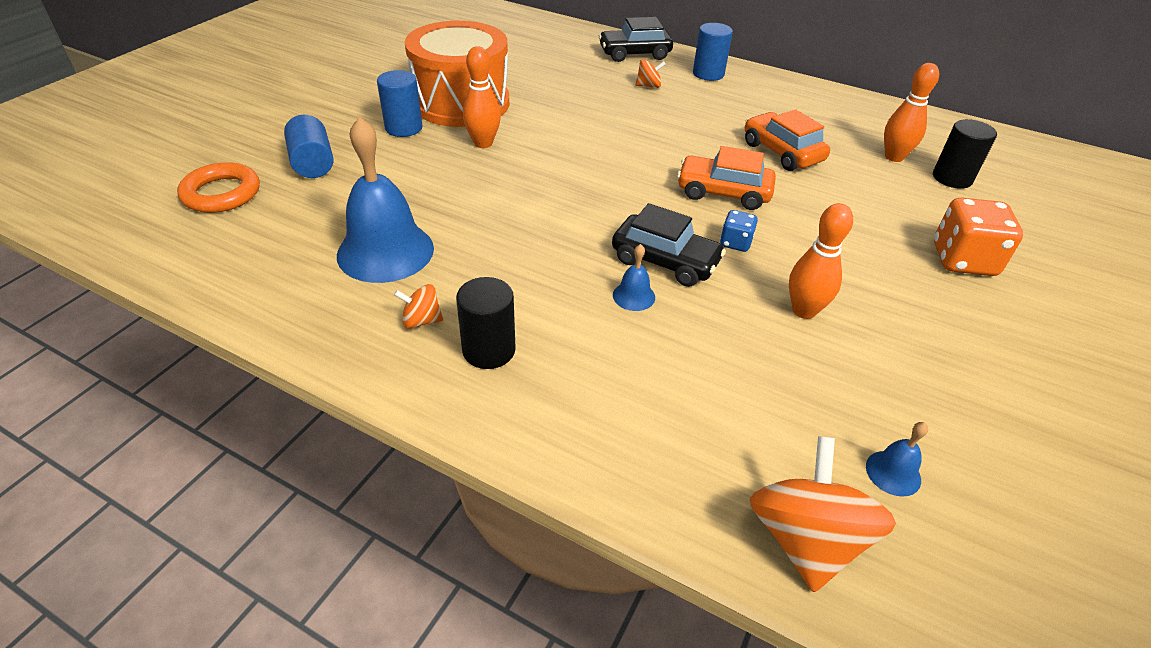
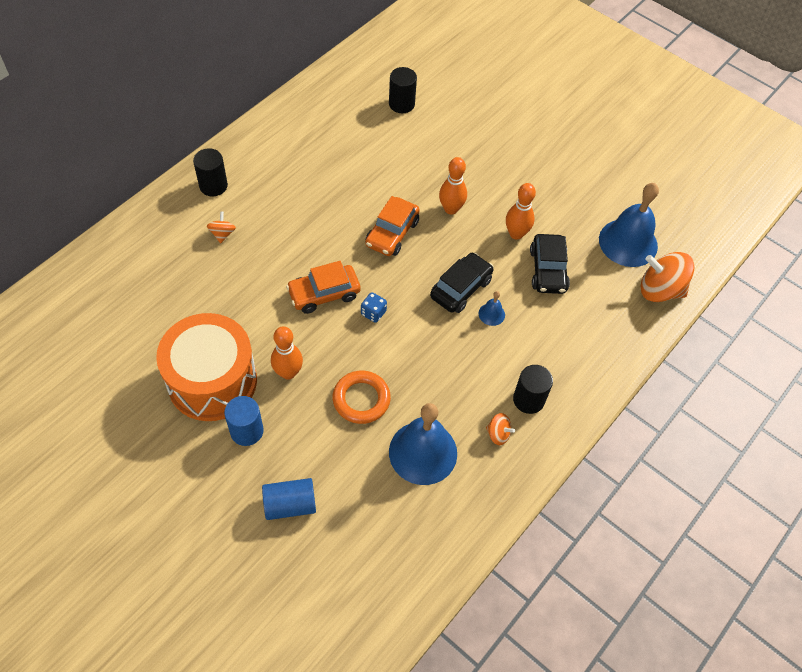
camera: 80 degrees left, 15 degrees up
(221, 193) = (322, 575): orange ring -> orange ring (361, 399)
(421, 320) = (498, 434): orange spinning top -> orange spinning top turned 75 degrees counterclockwise
(634, 54) = (156, 227): black car -> black car (548, 270)
(708, 74) = (213, 186): blue cylinder -> black cylinder
(735, 243) = (449, 245): blue dice -> blue dice (373, 313)
(782, 152) = (349, 182): orange car -> orange car (324, 294)
(893, 473) = (628, 242): blue bell -> blue bell, size x2.34
(894, 157) = (370, 122): orange bowling pin -> orange bowling pin (451, 209)
(963, 260) = (484, 141): orange dice -> none

